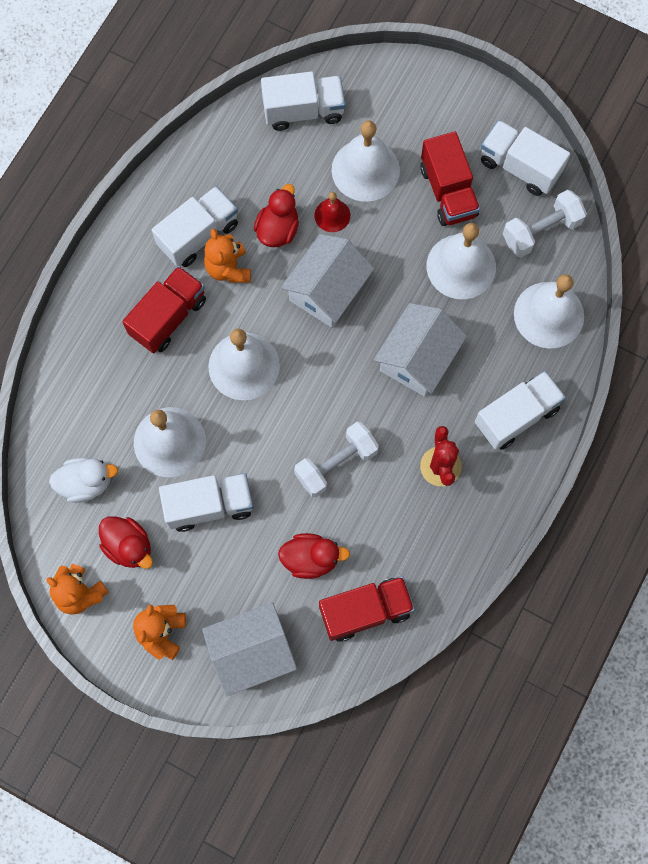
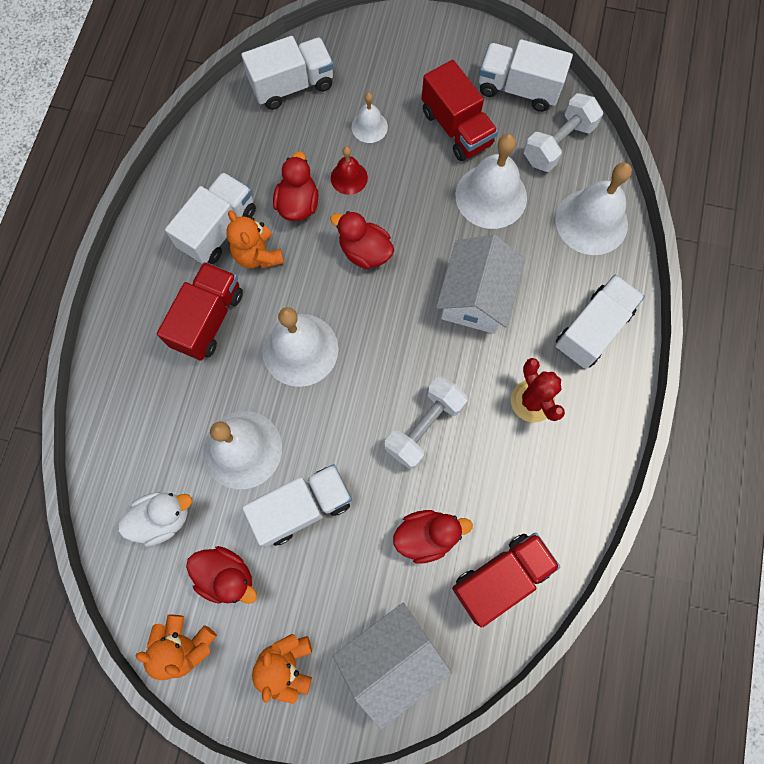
camera: 15 degrees left, 0 degrees up
(327, 290) = (365, 252): white house -> red duck
(365, 170) = (369, 127): white bell -> white bell, size x0.52

